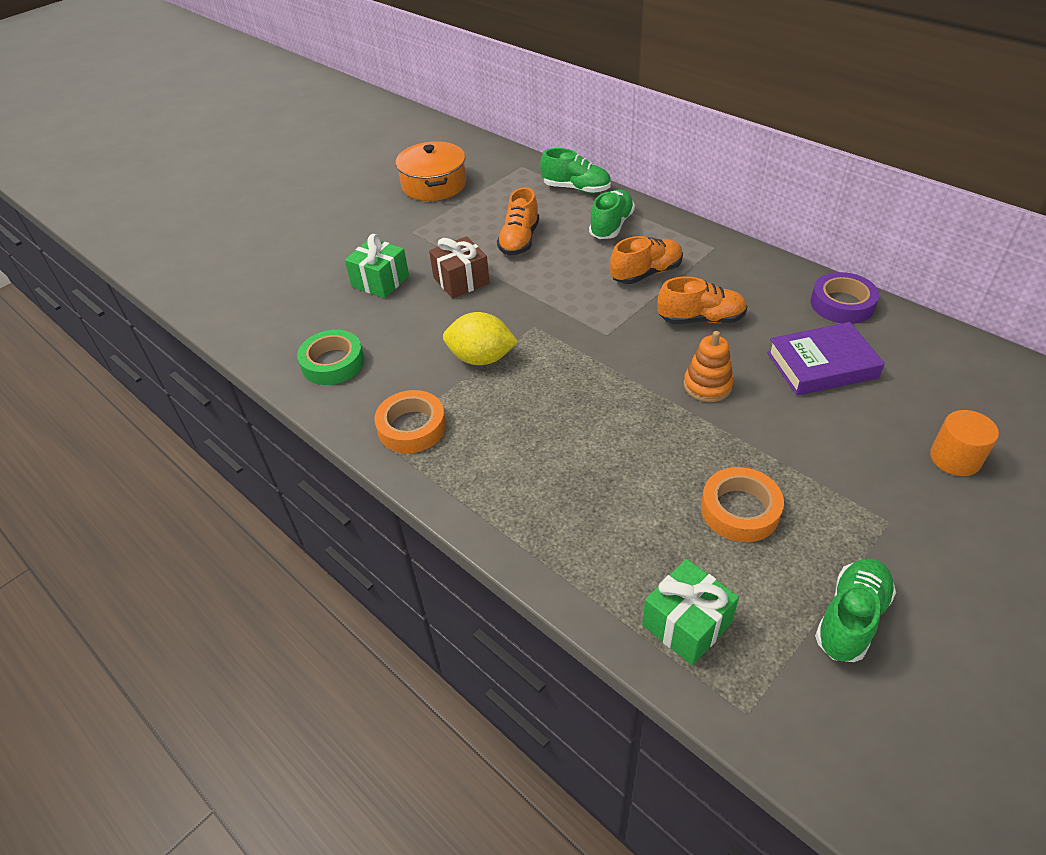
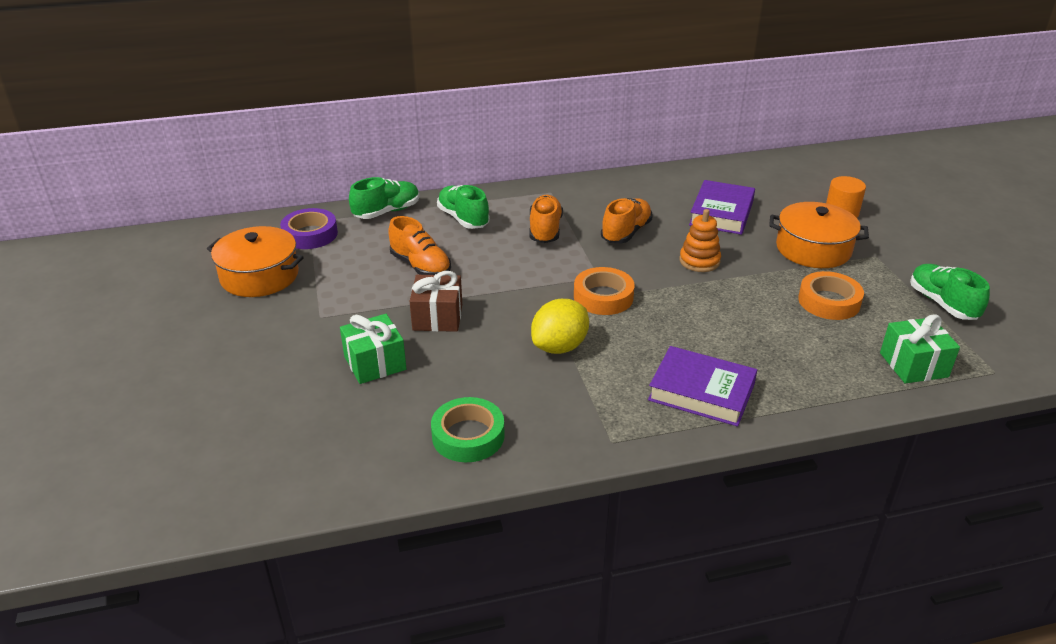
camera: 60 degrees left, 10 degrees down
(412, 427) = (611, 417): orange tape -> orange tape (603, 297)
(491, 469) = (701, 392): none -> purple book
(836, 461) = (813, 249): none -> orange pot
(842, 304) = (669, 179): purple tape -> purple tape (310, 234)

